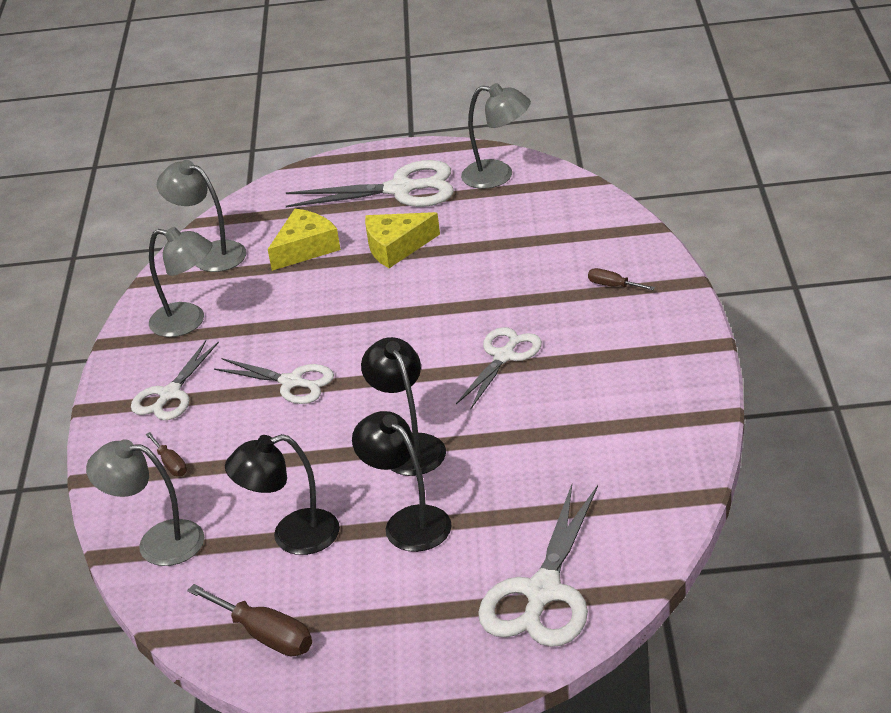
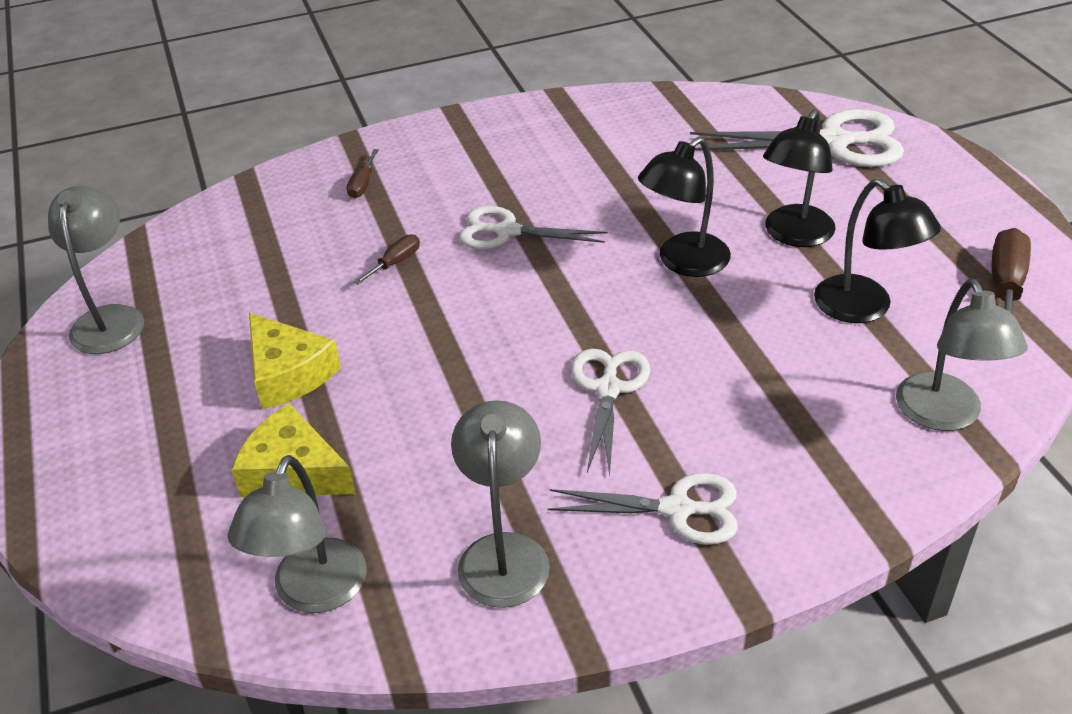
camera: 110 degrees left, 5 degrees up
(170, 464) = (811, 454): brown screwdriver -> brown screwdriver (395, 263)
(401, 189) = (133, 408): white scissors -> none

